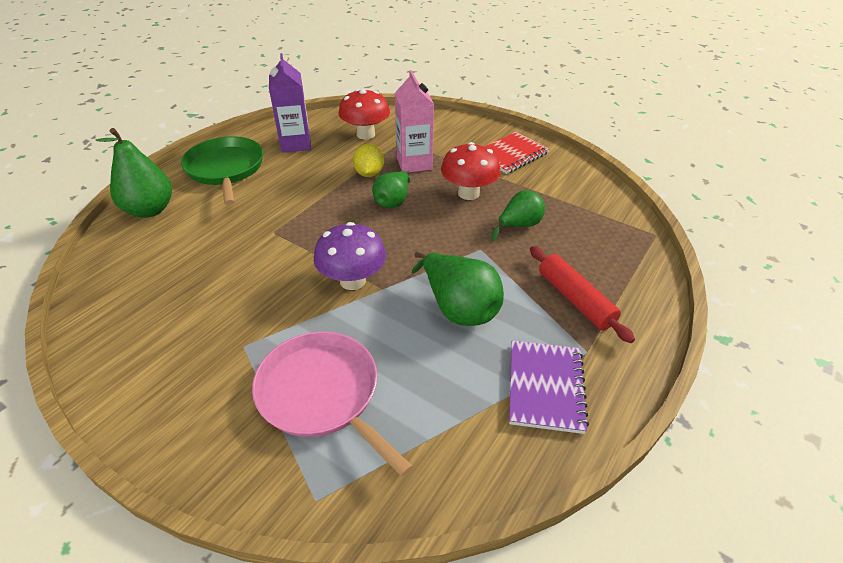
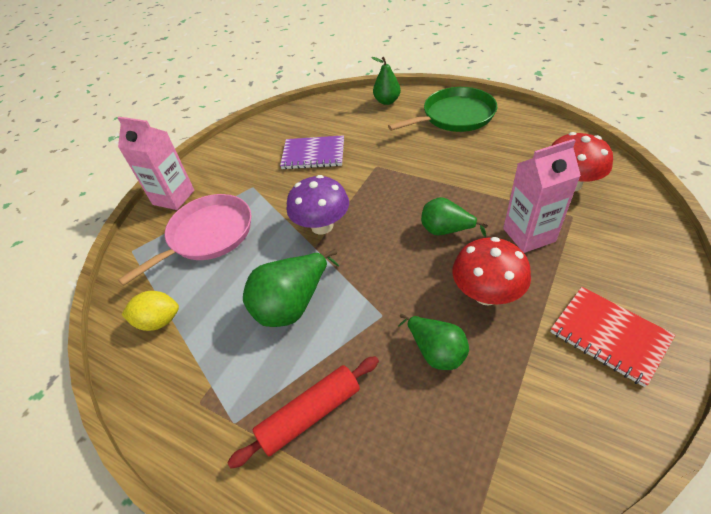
camera: 90 degrees right, 5 degrees up
(150, 210) = (387, 101): green pear -> green pear, size x0.65
(208, 452) = (173, 197): none -> pink carton
(296, 144) = (519, 141): purple carton -> none
(369, 174) = (489, 203): yellow lemon -> yellow lemon (159, 321)
(545, 387) = (195, 381): purple notebook -> purple notebook (313, 154)

